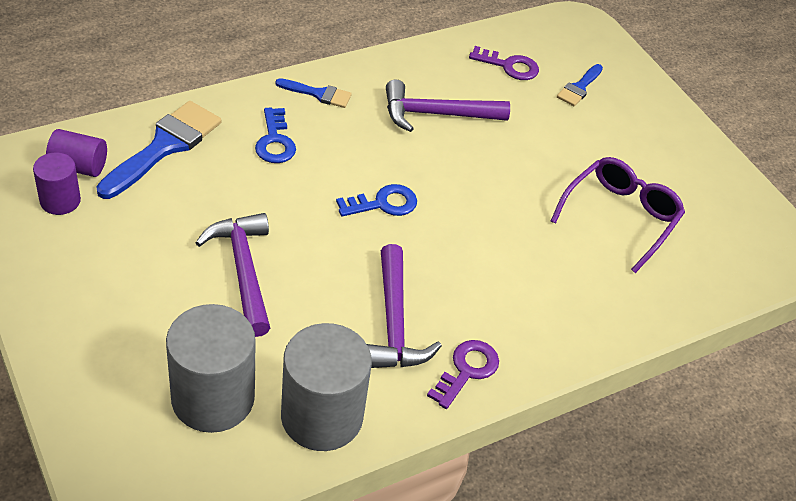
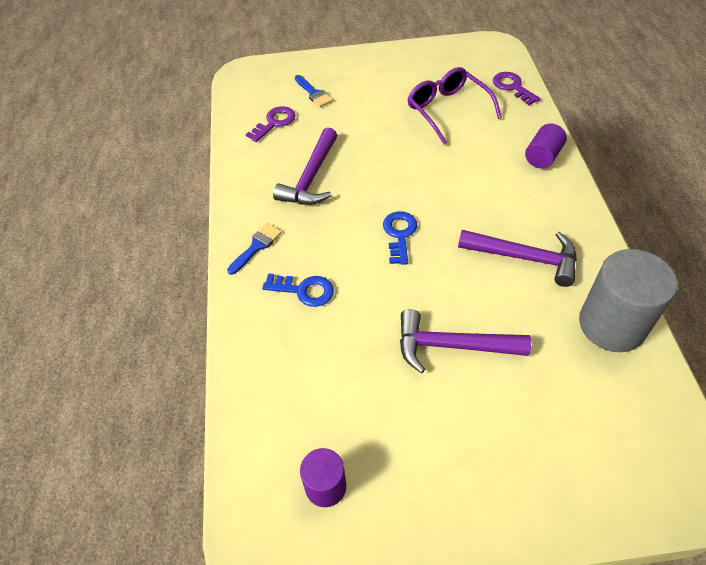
camera: 60 degrees left, 5 degrees up
(79, 166) = (282, 461): purple cylinder -> purple cylinder (542, 157)
(164, 146) = (280, 378): blue brush -> none
(213, 398) = (589, 397): grey cylinder -> none
(467, 370) = (575, 227): purple key -> purple key (512, 87)

